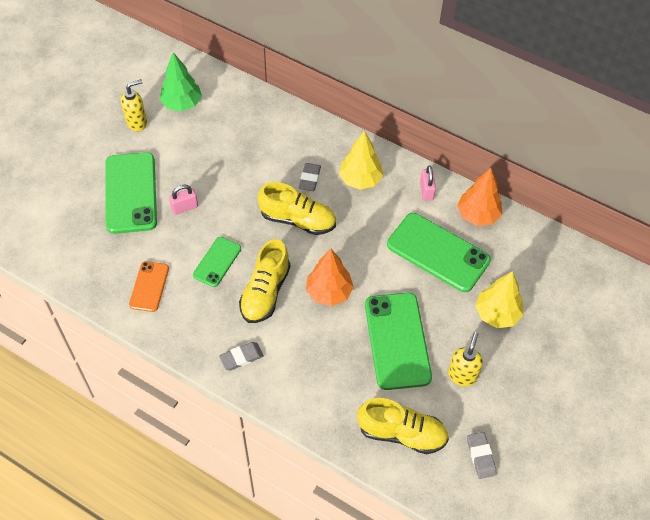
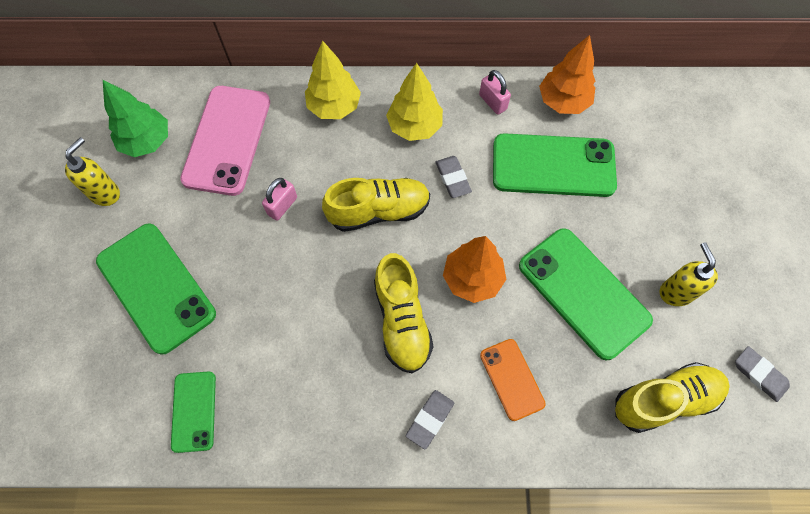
camera: 30 degrees left, 10 degrees up
(149, 286) = (259, 396): orange phone -> orange phone (512, 379)
(184, 207) = (236, 269): pink padlock -> pink padlock (282, 206)
(217, 262) = (320, 316): green phone -> green phone (194, 411)
(232, 127) = (227, 140): none -> pink phone
(309, 179) = (358, 155): grey eraser -> grey eraser (452, 178)
(497, 314) = (659, 201): yellow tree -> yellow tree (334, 106)

